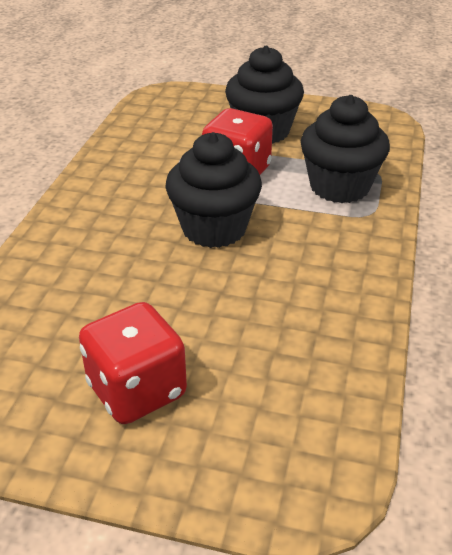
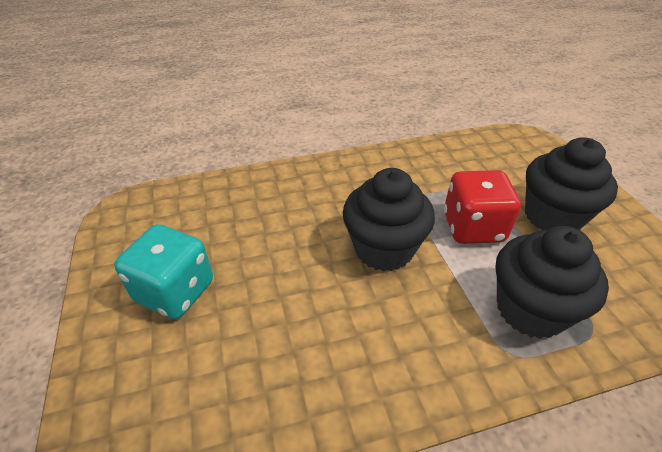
camera: 60 degrees right, 5 degrees up
(137, 390) = (175, 291): red dice -> turquoise dice

